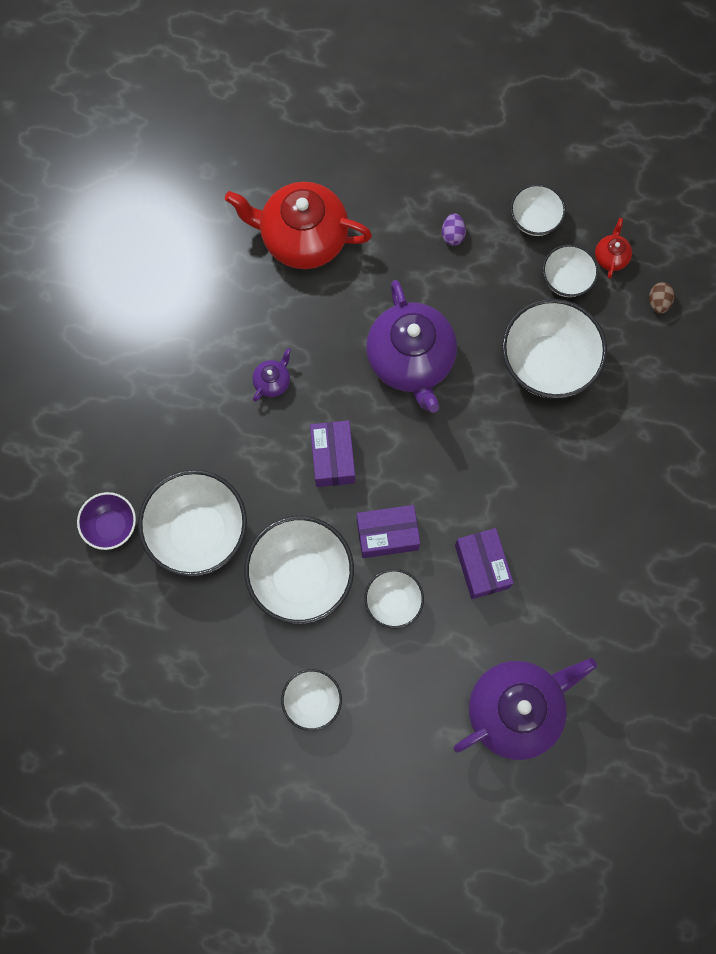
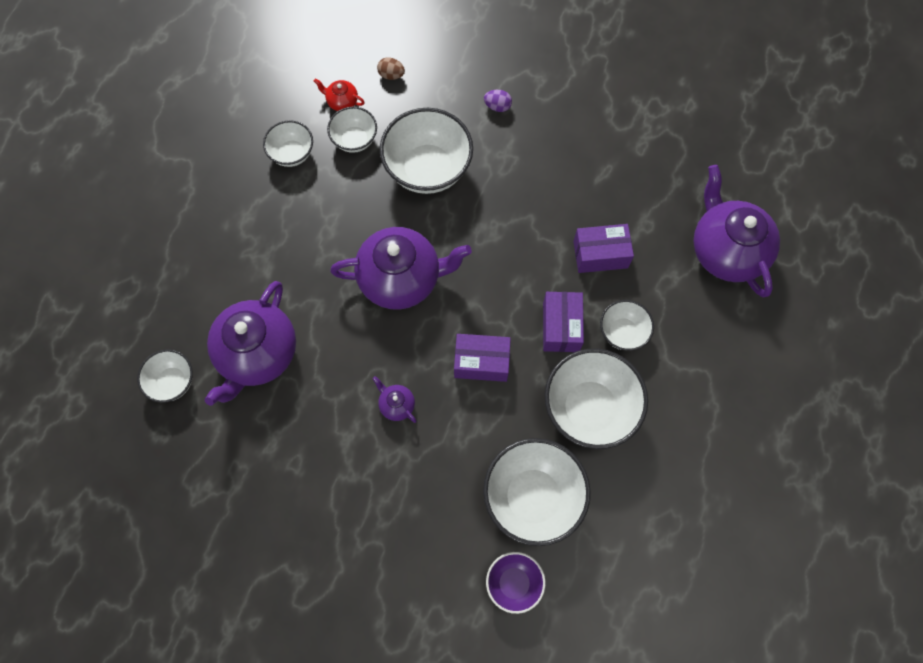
camera: 80 degrees left, 5 degrees down
(303, 238) = (257, 354): red teapot -> purple teapot
(312, 701) = (704, 417): white bowl -> white bowl (172, 382)
(452, 235) = (288, 222): purple egg -> purple egg (497, 106)

